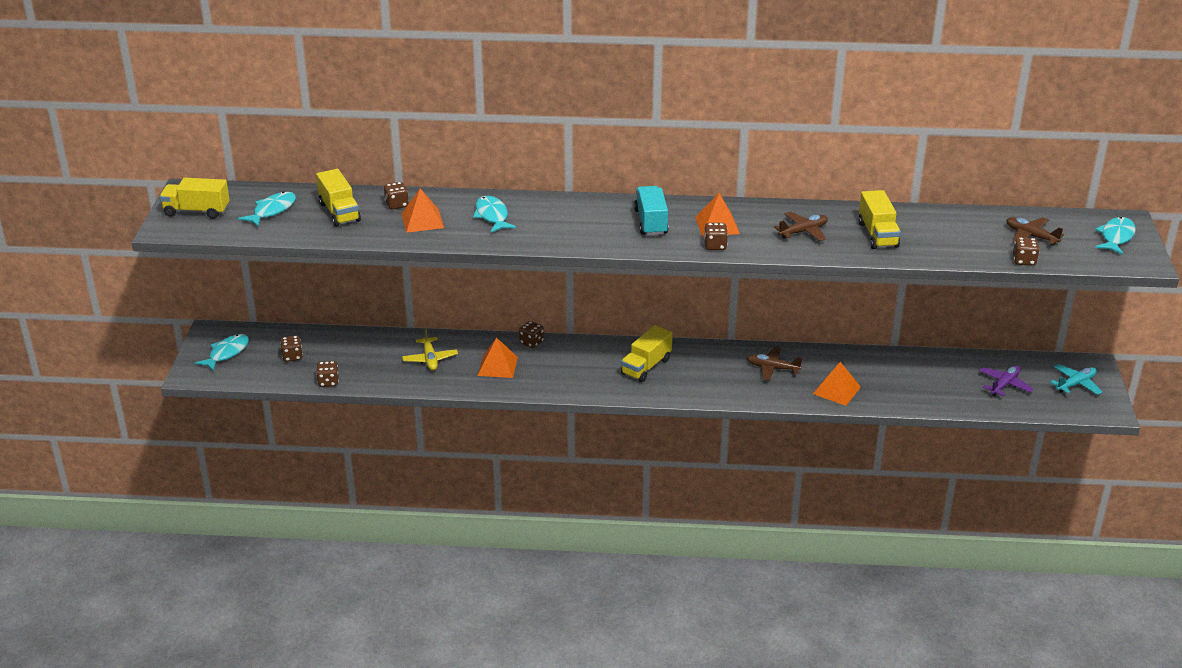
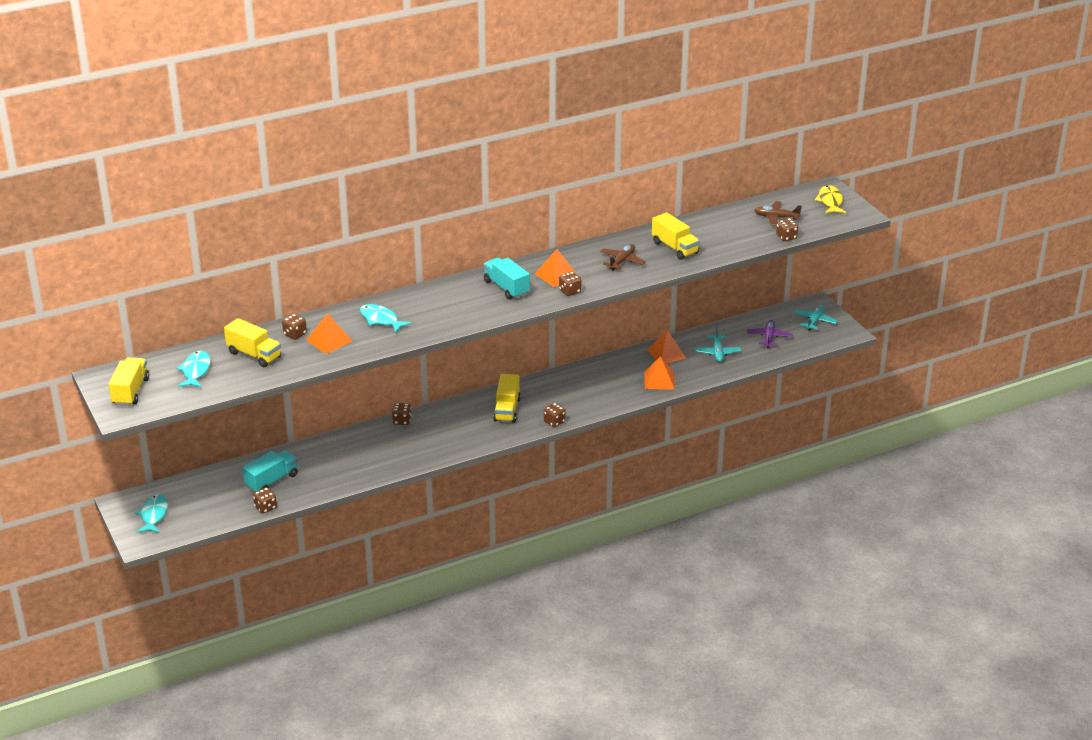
camera: 30 degrees left, 0 degrees up
(197, 211) = (130, 391): yellow truck -> yellow truck turned 120 degrees clockwise
(292, 356) = (214, 498): brown dice -> brown dice (554, 422)
(358, 358) = (272, 481): none -> turquoise truck
(430, 359) = (332, 461): yellow plane -> none
(497, 366) = (392, 448): orange pyramid -> orange pyramid (666, 354)
(773, 368) = (601, 379): brown plane -> none
(929, 382) = (717, 352): none -> turquoise plane
(1116, 237) = (830, 201): turquoise fish -> yellow fish

